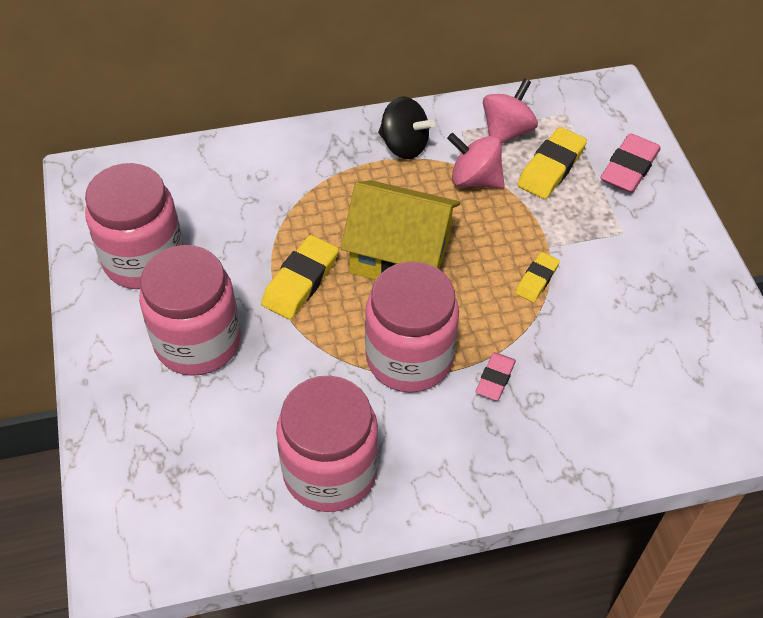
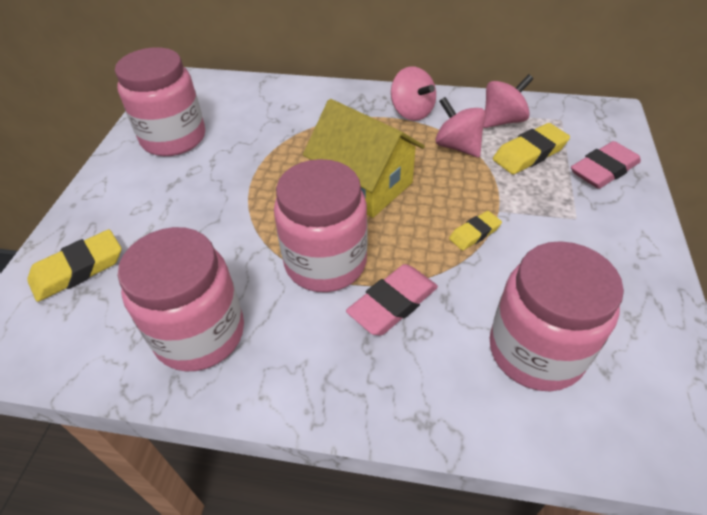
camera: 25 degrees right, 5 degrees down
(198, 341) = (169, 201): pink jar -> pink jar (536, 350)
(301, 281) = (274, 181): yellow eraser -> yellow eraser (78, 269)
(404, 146) = (412, 112): black spinning top -> pink spinning top
(495, 378) = (392, 303): pink eraser -> pink eraser, size x1.66

